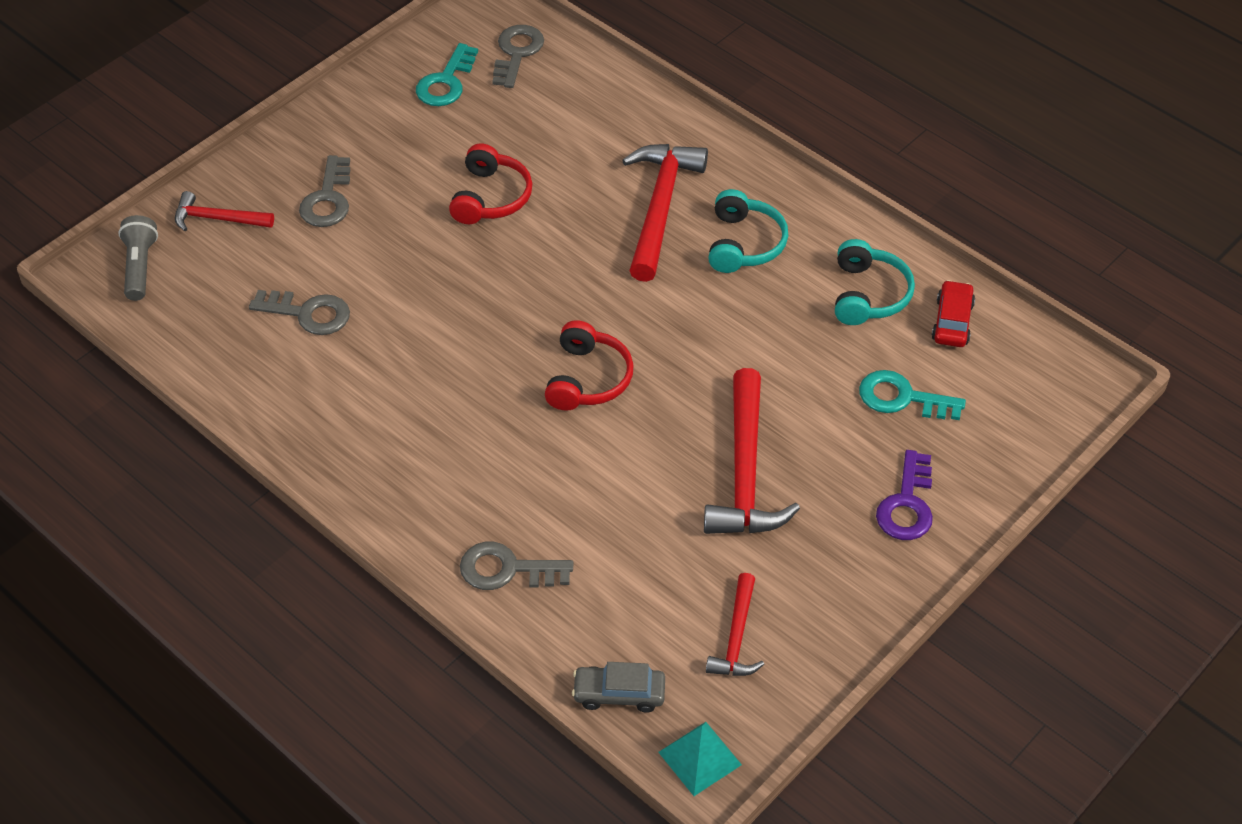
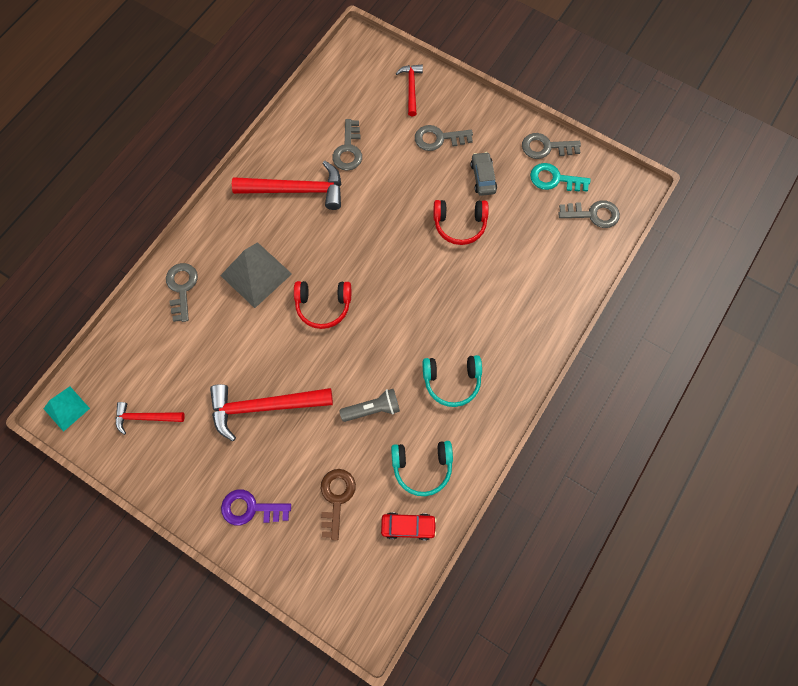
camera: 80 degrees right, 20 degrees up
(140, 267) = (368, 62): grey flashlight -> grey flashlight (372, 409)
(388, 82) = (545, 147): none -> grey key
(508, 461) = (256, 274): none -> grey pyramid
(619, 694) = (105, 360): grey car -> grey car (483, 177)
(660, 207) = (473, 325): red hammer -> red hammer (297, 190)
(902, 398) = (336, 498): turquoise key -> brown key

